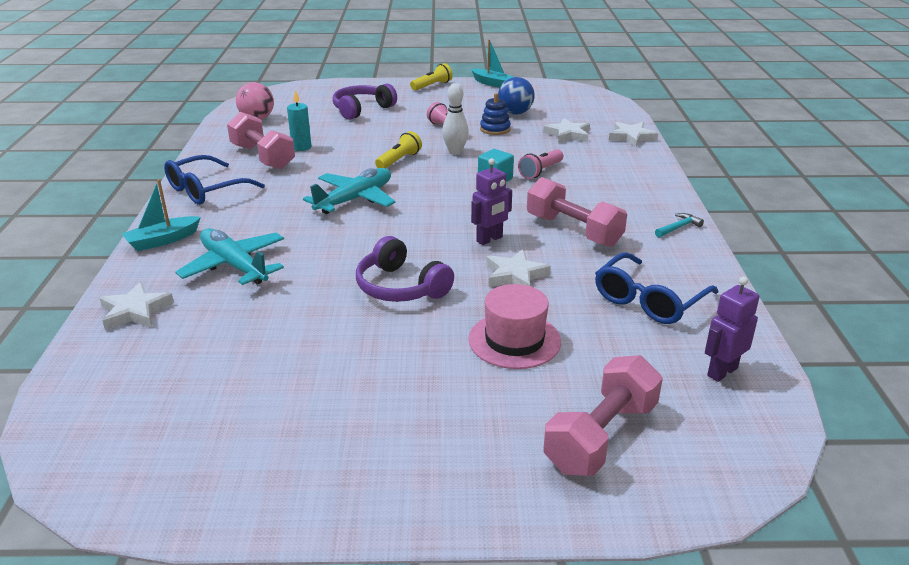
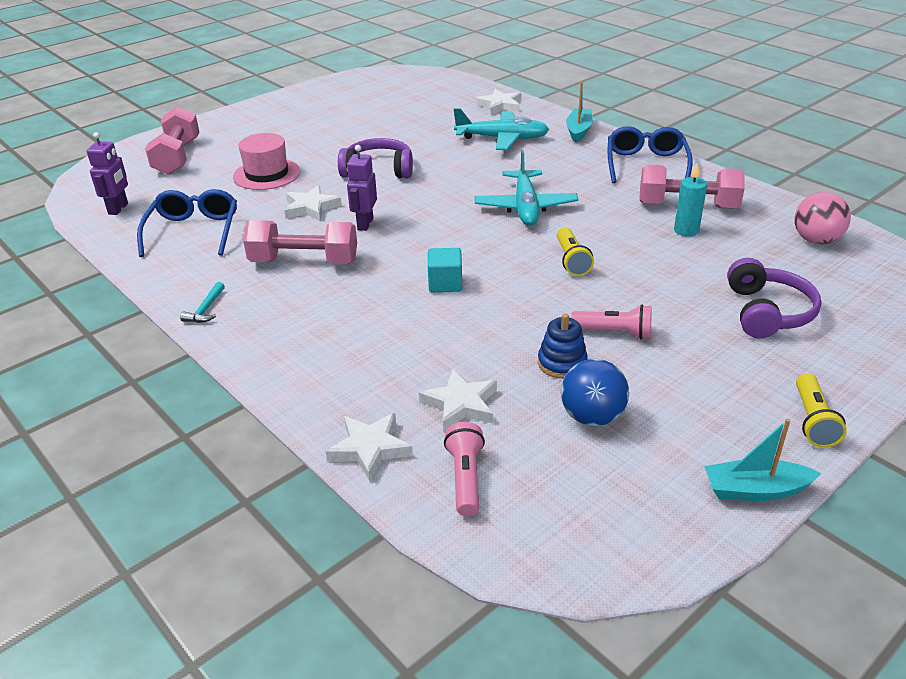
camera: 140 degrees right, 5 degrees up
(455, 152) = (541, 299): white bowling pin -> none
(540, 171) = (414, 317): pink flashlight -> pink flashlight (465, 478)

